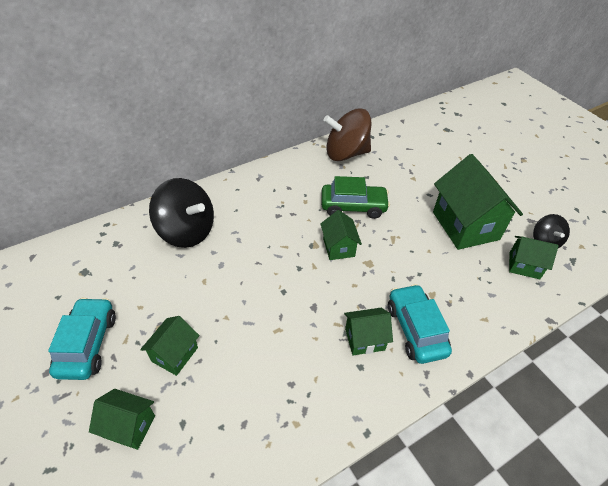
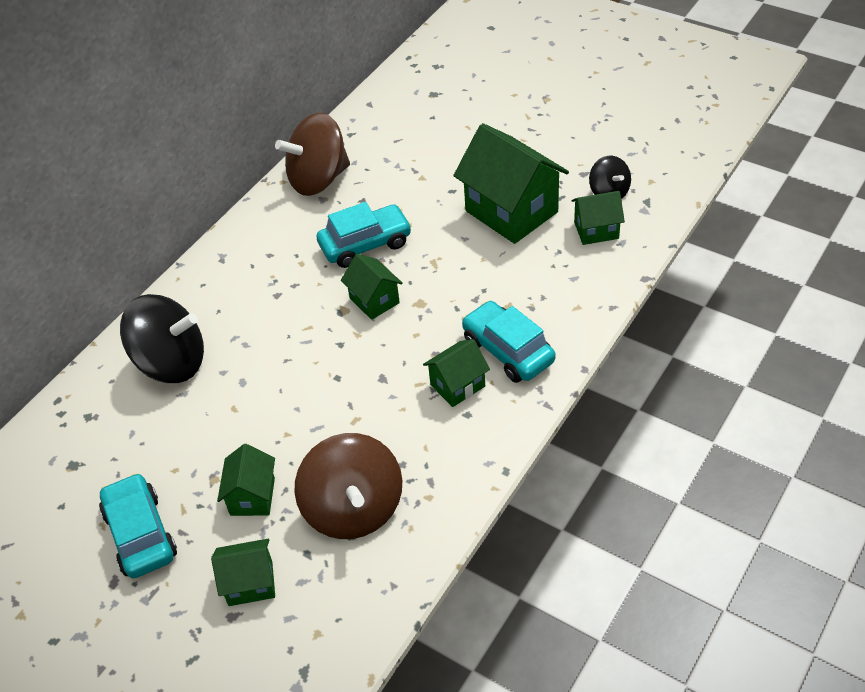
camera: 20 degrees left, 0 degrees up
(236, 403) = (354, 509): none -> brown spinning top
(353, 206) = (365, 244): green car -> turquoise car

